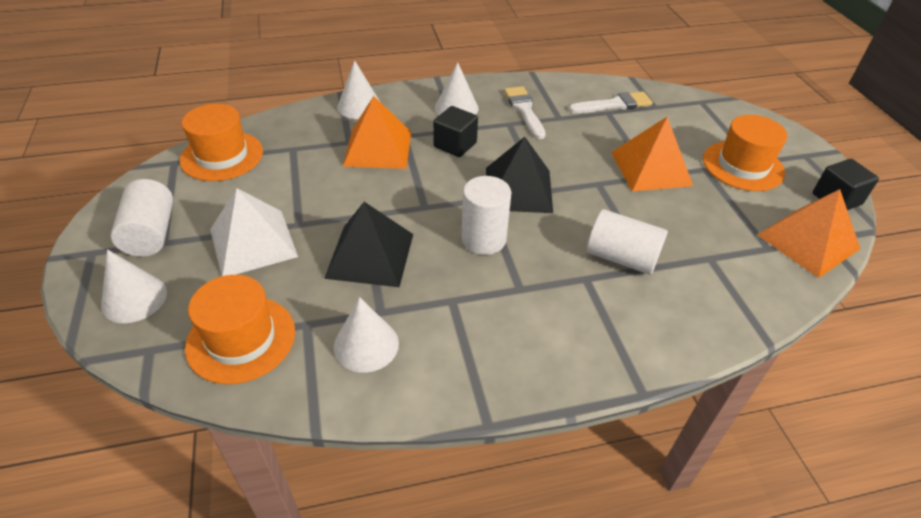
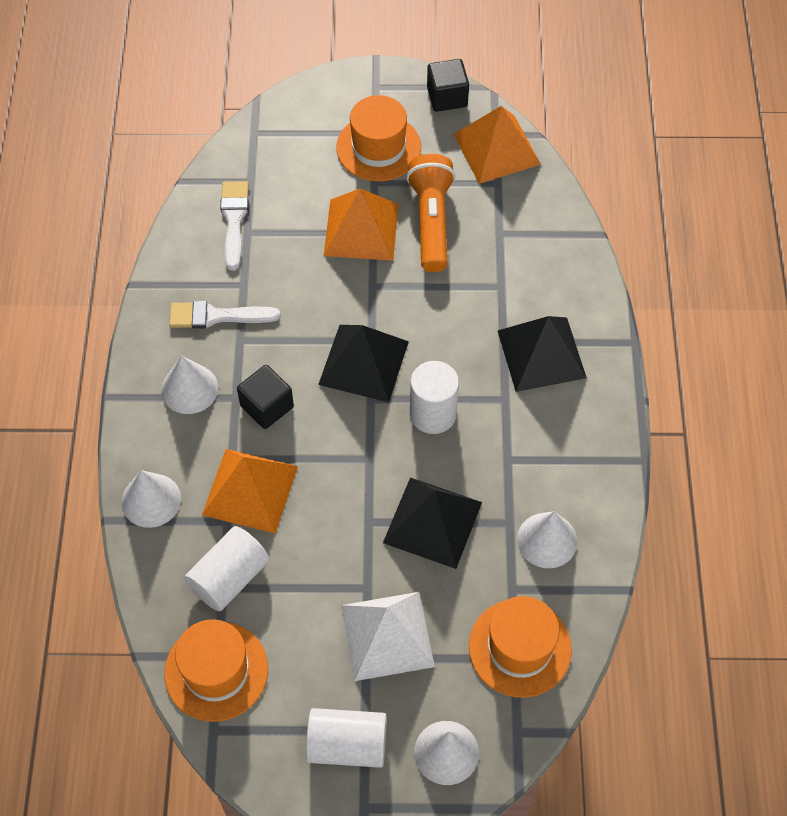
camera: 75 degrees left, 15 degrees up
(586, 310) = (541, 354): none -> black pyramid
(621, 257) = (484, 303): white cylinder -> white cylinder (229, 577)
(689, 209) = (432, 222): none -> orange flashlight

